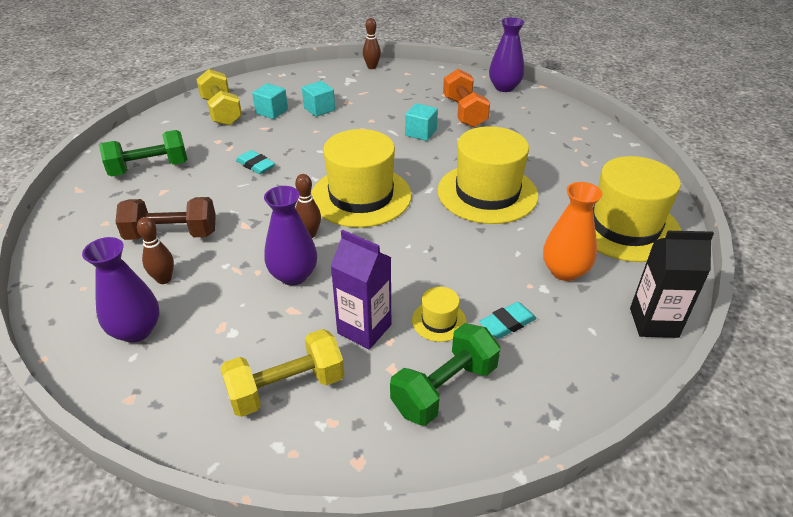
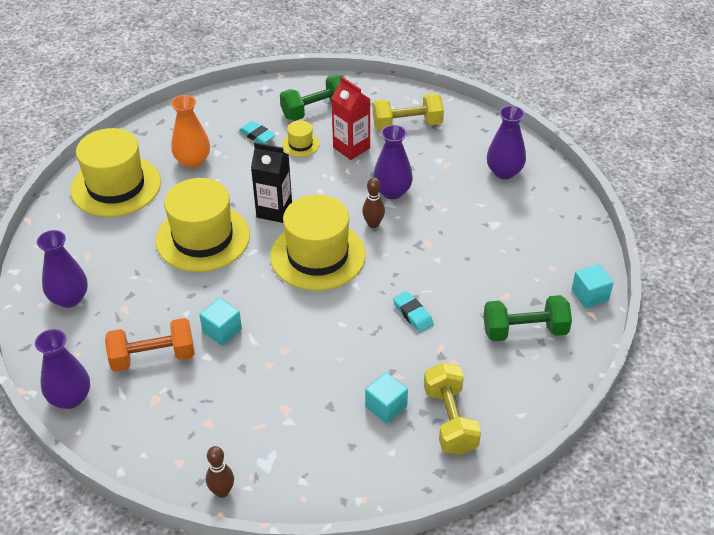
camera: 165 degrees left, 5 degrees up
(164, 279) = (491, 205): brown bowling pin -> none
(172, 234) = (490, 244): brown dumbbell -> none
(319, 109) = (325, 400): turquoise cube -> turquoise cube (590, 295)
(364, 329) = (351, 148): purple carton -> red carton
(464, 112) = (153, 357): orange dumbbell -> orange dumbbell turned 75 degrees clockwise
(507, 323) = (257, 136): turquoise eraser -> turquoise eraser turned 60 degrees clockwise
(565, 134) = (69, 298): none -> purple vase
(653, 322) = (164, 121): black carton -> black carton (274, 211)

